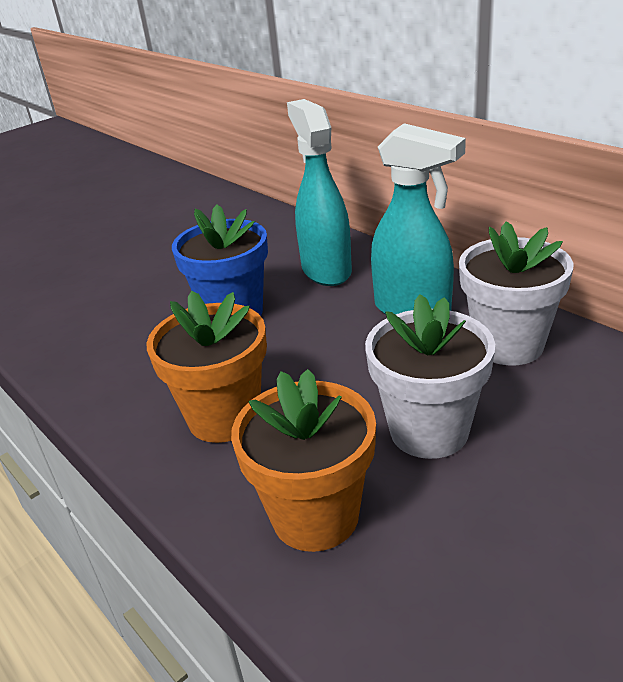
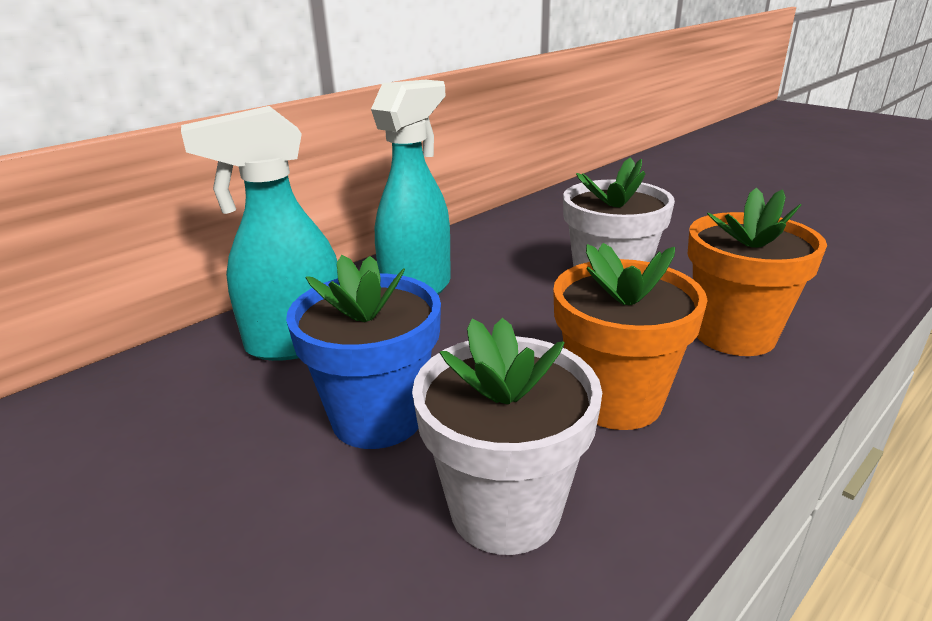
camera: 95 degrees left, 5 degrees down
(508, 345) = (487, 251): white flower pot -> white flower pot (505, 509)

